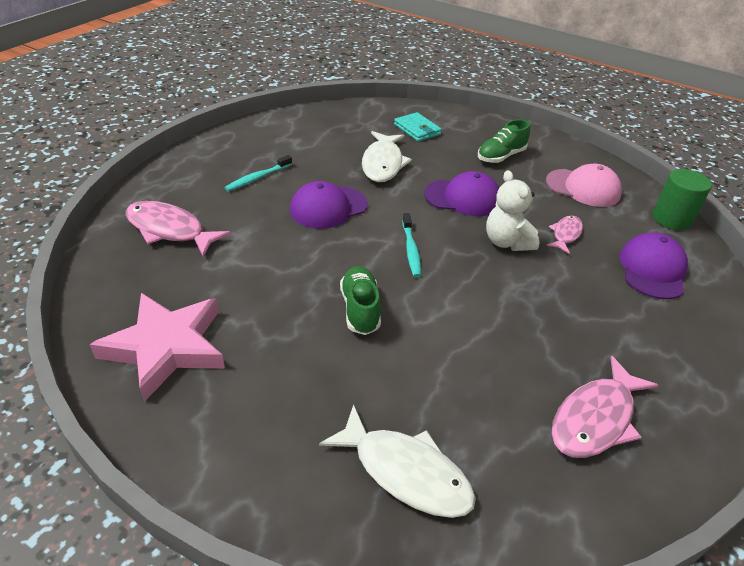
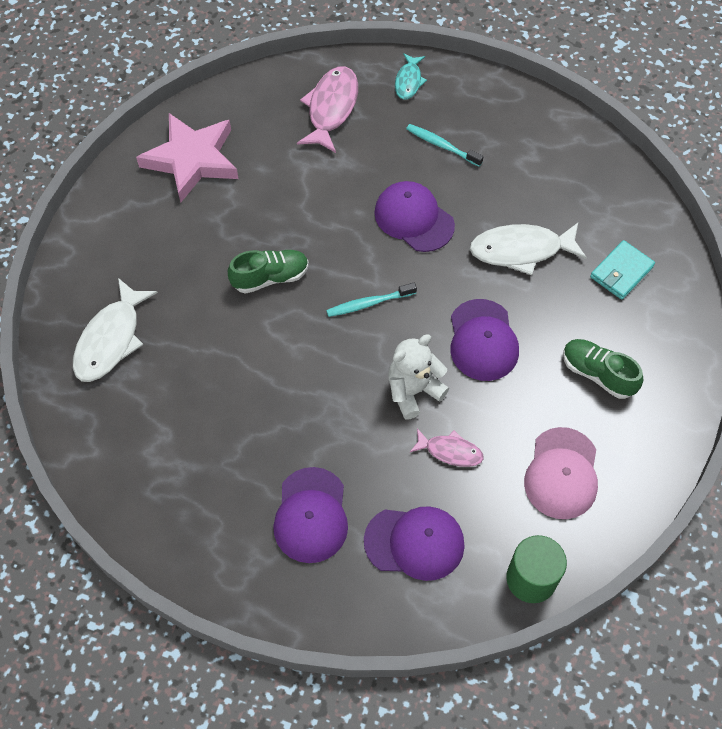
camera: 80 degrees right, 20 degrees up
(173, 180) = (408, 81): none -> turquoise fish
(595, 418) = (187, 472): pink fish -> none
(635, 328) = (311, 515): none -> purple cap

